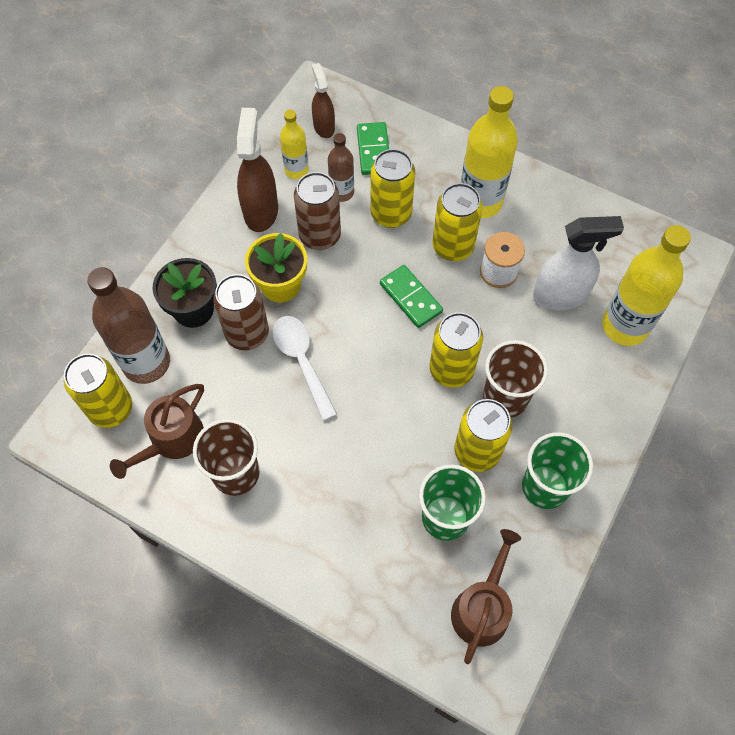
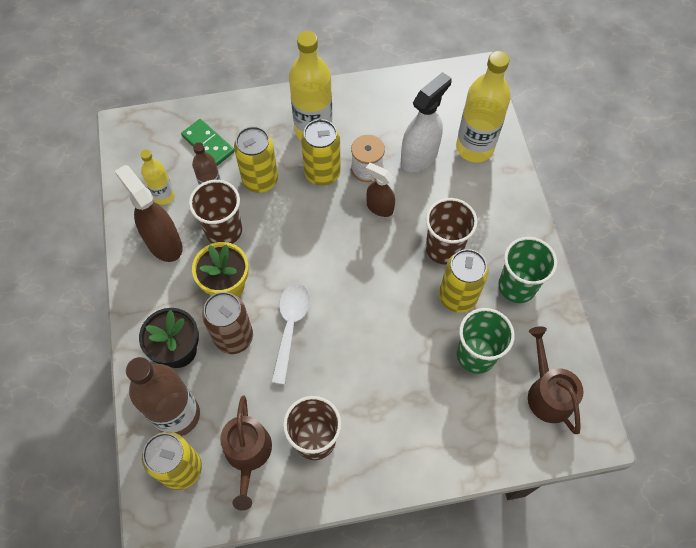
camera: 40 degrees left, 0 degrees up
(302, 361) = (290, 326): white spoon -> white spoon turned 75 degrees clockwise
(320, 236) = (224, 230): brown can -> brown cup
(324, 126) = (156, 151): brown spray bottle -> brown spray bottle (379, 207)
(411, 298) = (325, 228): green domino -> none
(451, 370) = (394, 256): yellow can -> none

